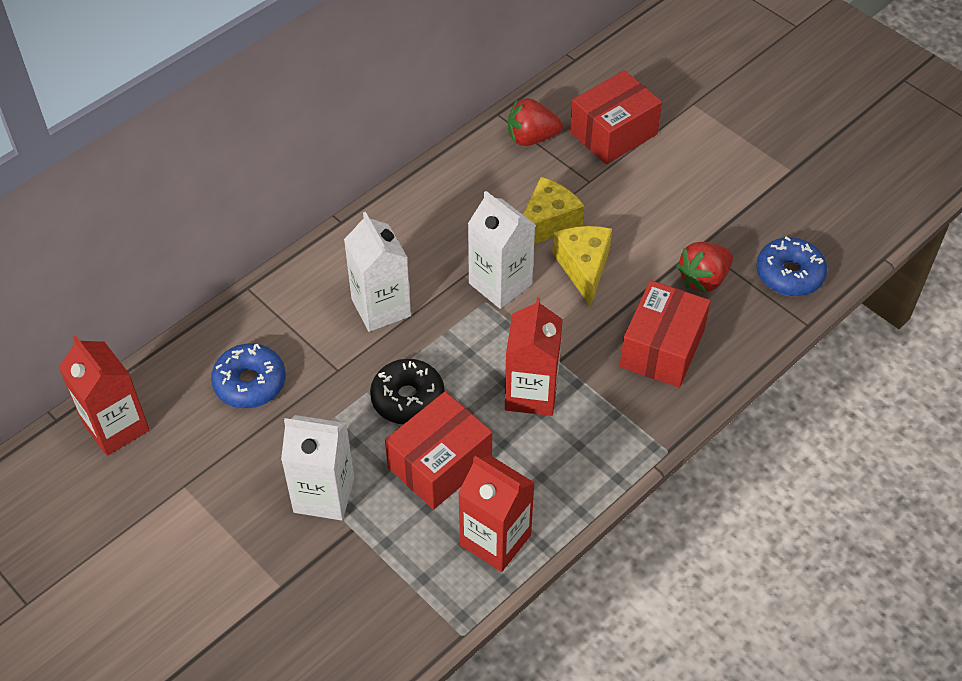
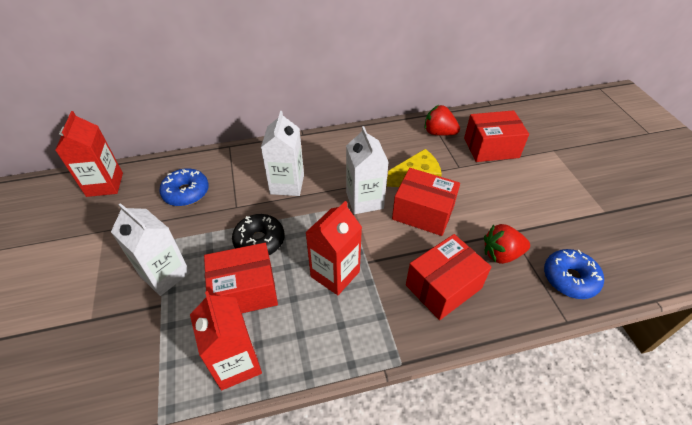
camera: 30 degrees right, 5 degrees down
(583, 267) = (423, 212): yellow cheese -> red box

